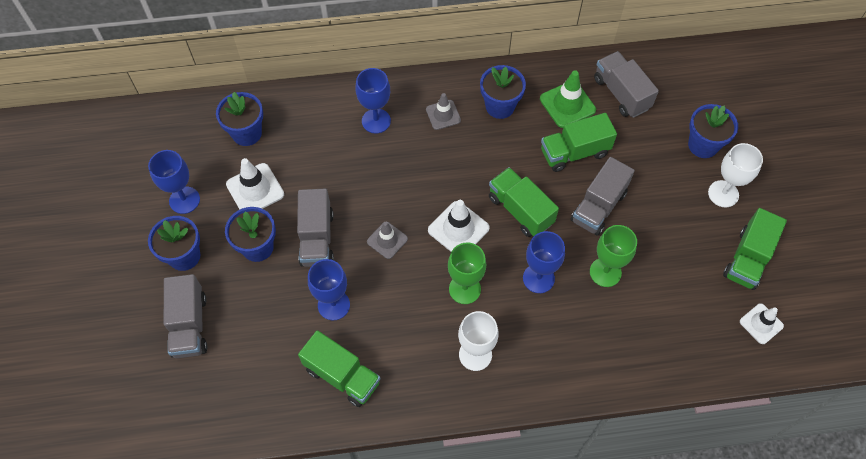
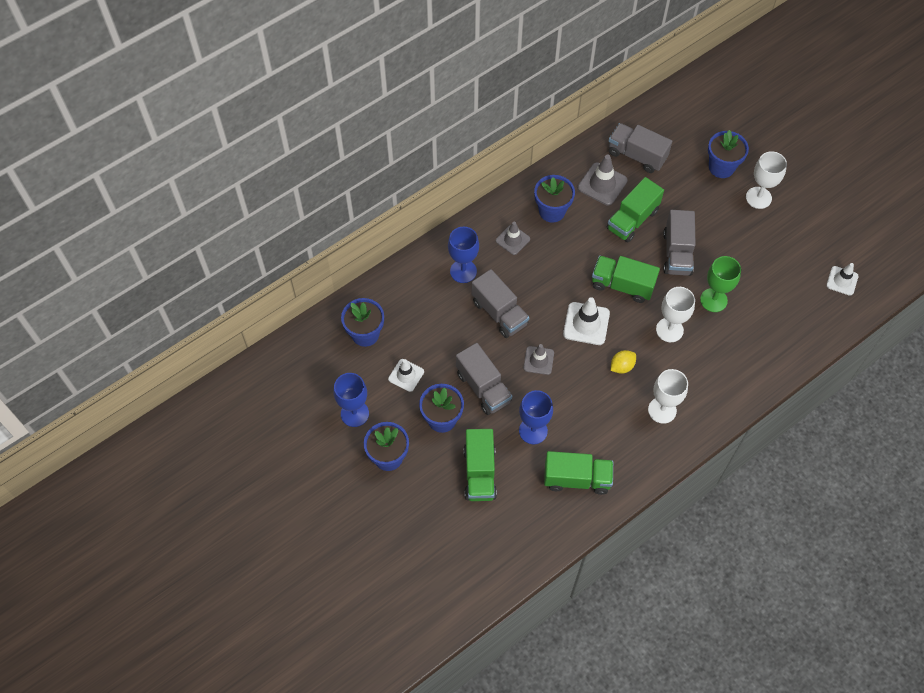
camera: 30 degrees left, 0 degrees up
(189, 325) = (433, 506): grey truck -> grey truck (499, 313)
(255, 189) = (406, 375): white traffic cone -> white traffic cone, size x0.66
(464, 289) = (622, 366): green goblet -> yellow lemon
(538, 278) = (669, 330): blue goblet -> white goblet
(567, 104) = (602, 184): green traffic cone -> grey traffic cone
(747, 259) = (804, 238): green truck -> green truck (479, 473)

